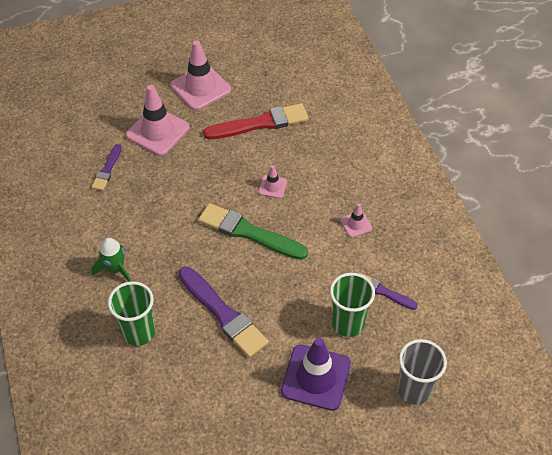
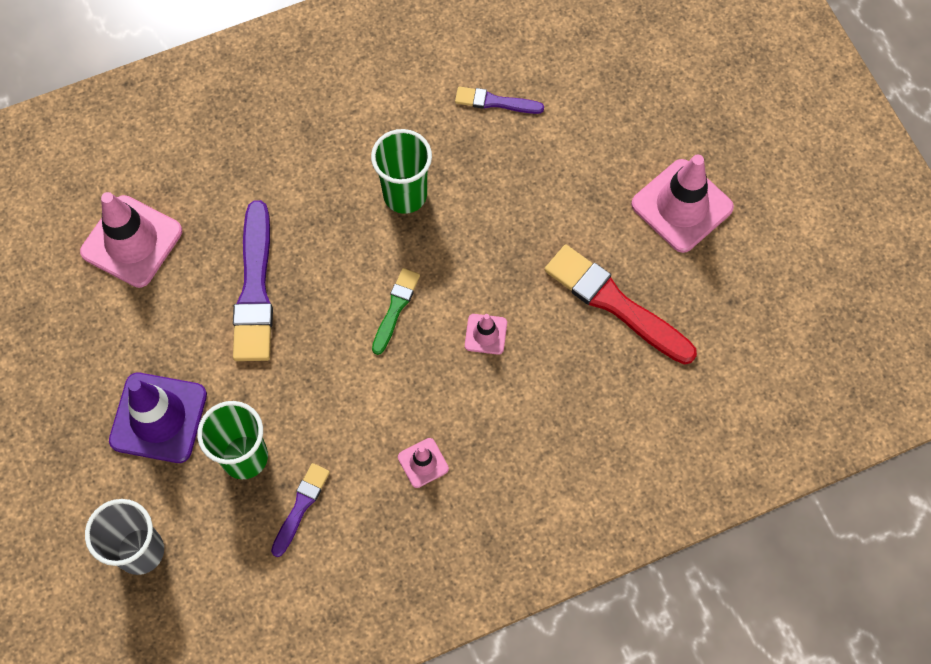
camera: 85 degrees right, 15 degrees up
(115, 269) = (321, 143): green rocket -> none
(139, 332) = (223, 188): green cup -> green cup (405, 195)
(157, 131) = (578, 157): pink traffic cone -> pink traffic cone (132, 241)
(223, 314) = (255, 288): purple brush -> purple brush turned 45 degrees counterclockwise
(249, 232) = (395, 308): green brush -> green brush, size x0.54
(260, 123) = (615, 304): red brush -> red brush turned 150 degrees clockwise

